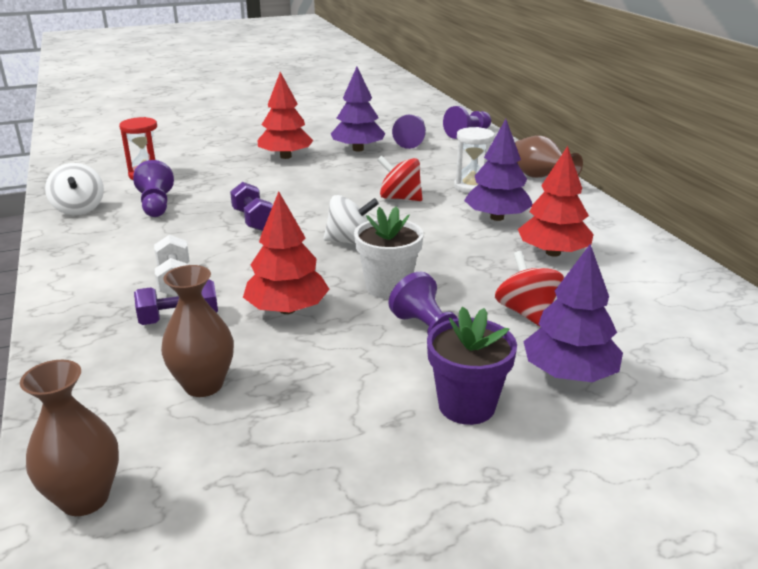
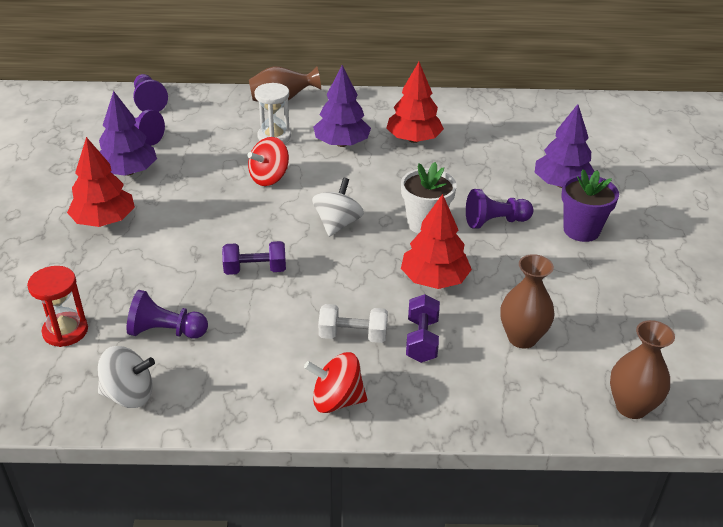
camera: 70 degrees left, 10 degrees up
(526, 312) = (488, 176): red spinning top -> red spinning top (337, 400)

